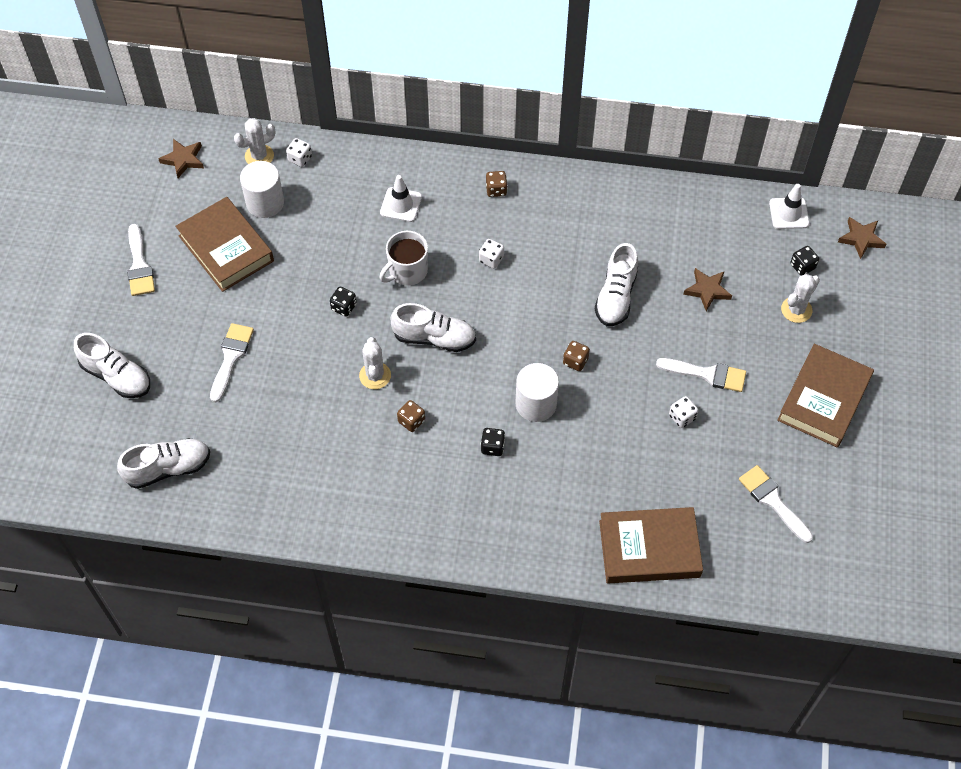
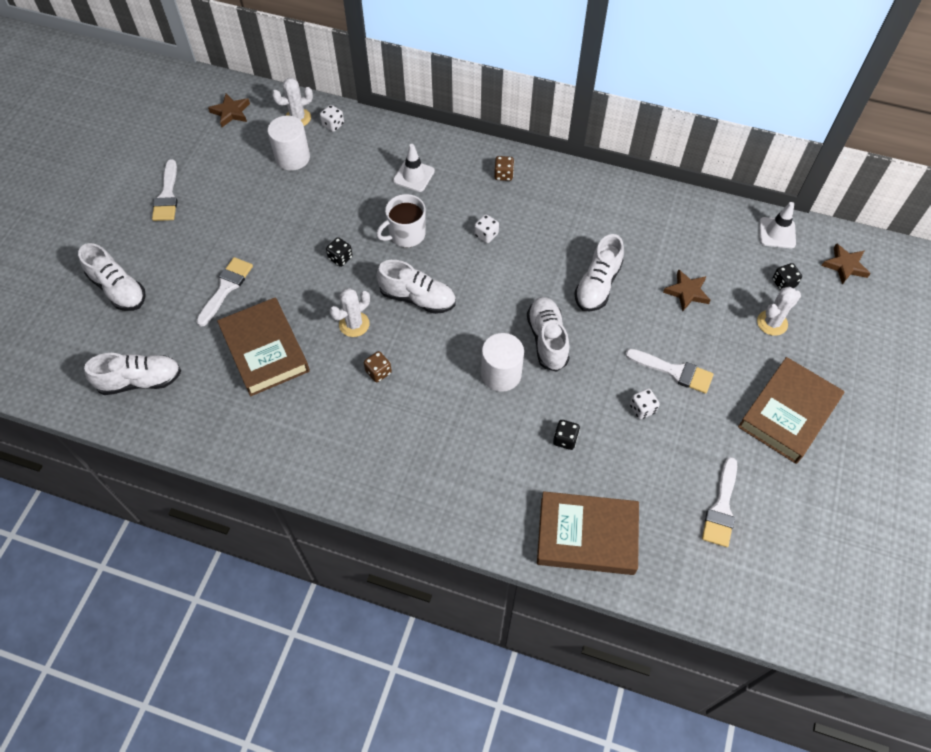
camera: 10 degrees right, 0 degrees up
(226, 248) = (247, 192): brown book -> brown book (265, 350)
(375, 375) = (354, 324): white cactus -> white cactus turned 45 degrees clockwise
(492, 447) = (450, 409): black dice -> black dice (565, 439)
(575, 361) = (547, 339): brown dice -> white shoe
(772, 501) = (721, 507): white brush -> white brush turned 135 degrees counterclockwise

